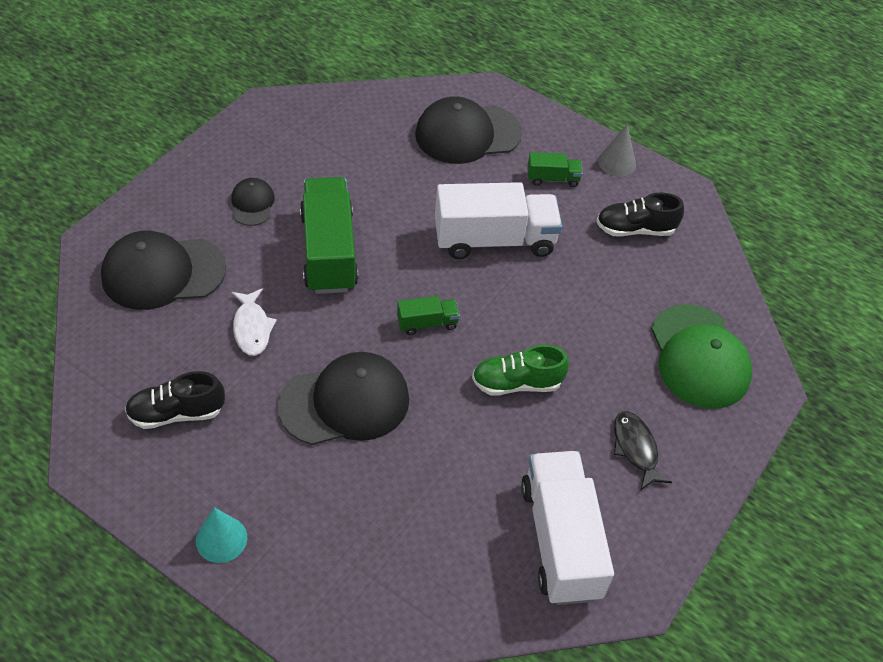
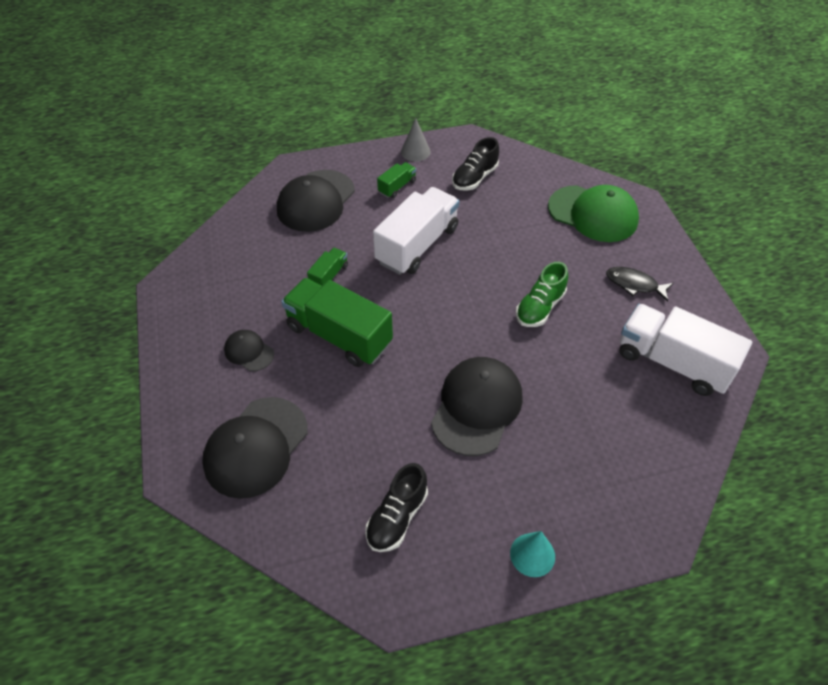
camera: 45 degrees left, 0 degrees up
(252, 328) = (363, 422): white fish -> none
(427, 323) = (452, 321): green truck -> green truck (329, 276)

